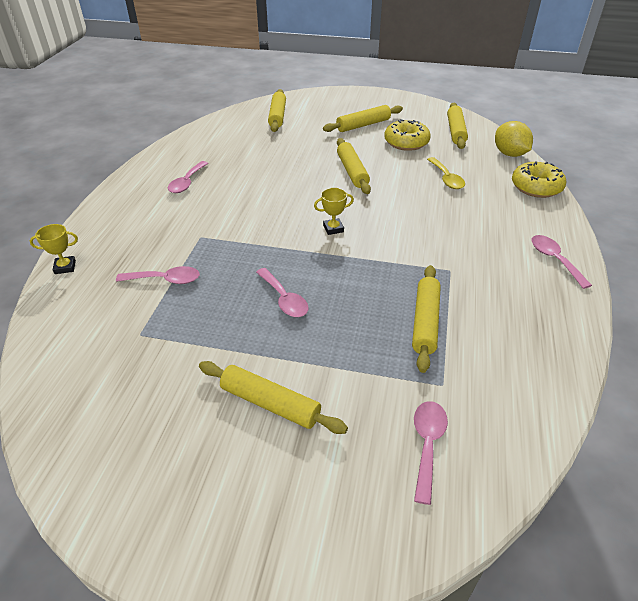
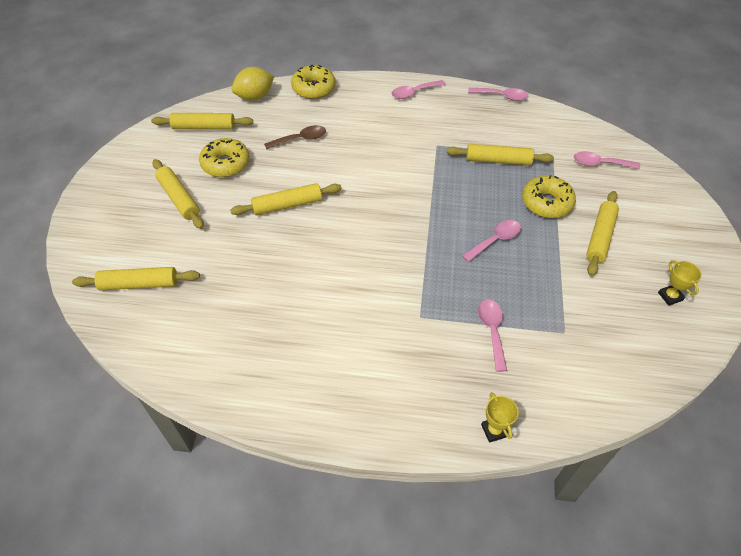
camera: 95 degrees left, 10 degrees up
(187, 182) = (314, 353): pink spoon -> pink spoon (502, 96)
(333, 229) = (392, 215): yellow trophy -> yellow trophy (670, 296)
(341, 357) = (546, 203): none -> yellow donut
(446, 178) = (300, 139): yellow spoon -> brown spoon

